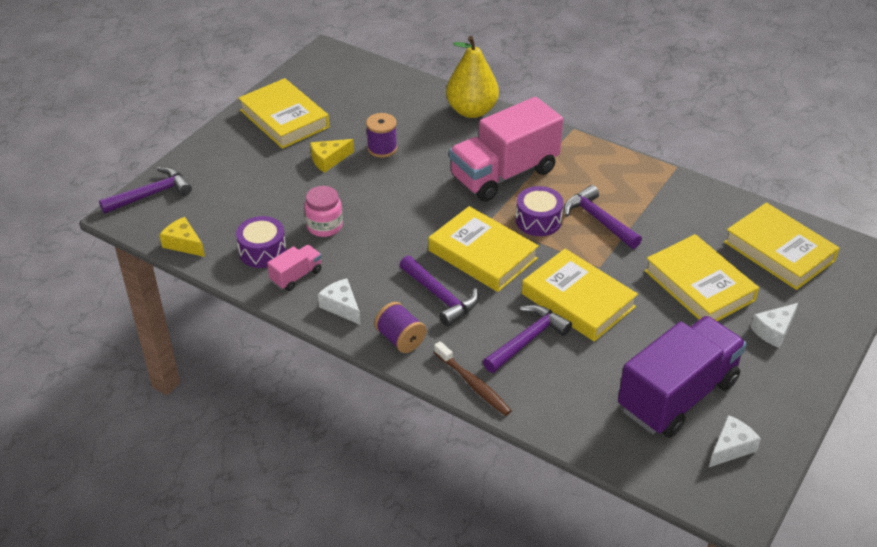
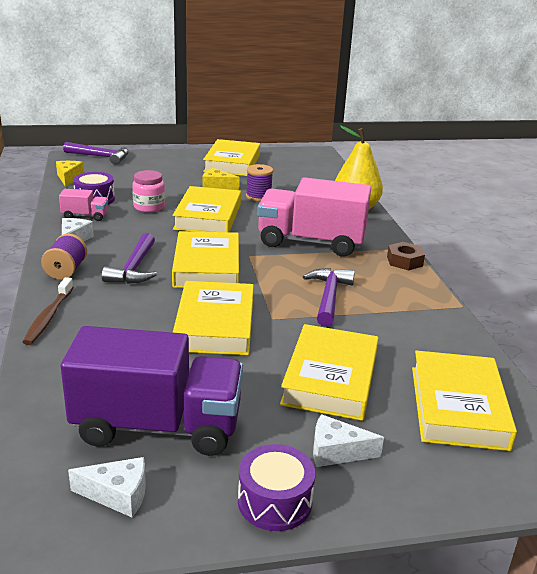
camera: 45 degrees right, 15 degrees down
(388, 201) = (208, 216): none -> yellow book
(527, 340) = (133, 320): purple hammer -> none
(538, 220) = (283, 273): purple drum -> purple drum (274, 501)
(588, 148) = (404, 261): none -> brown nut

